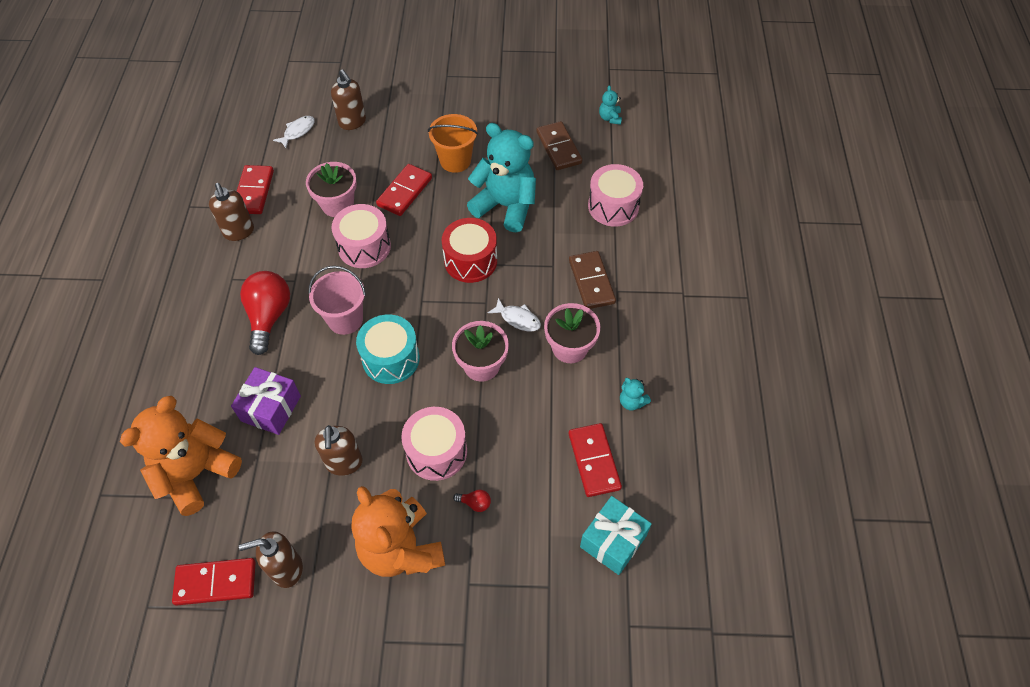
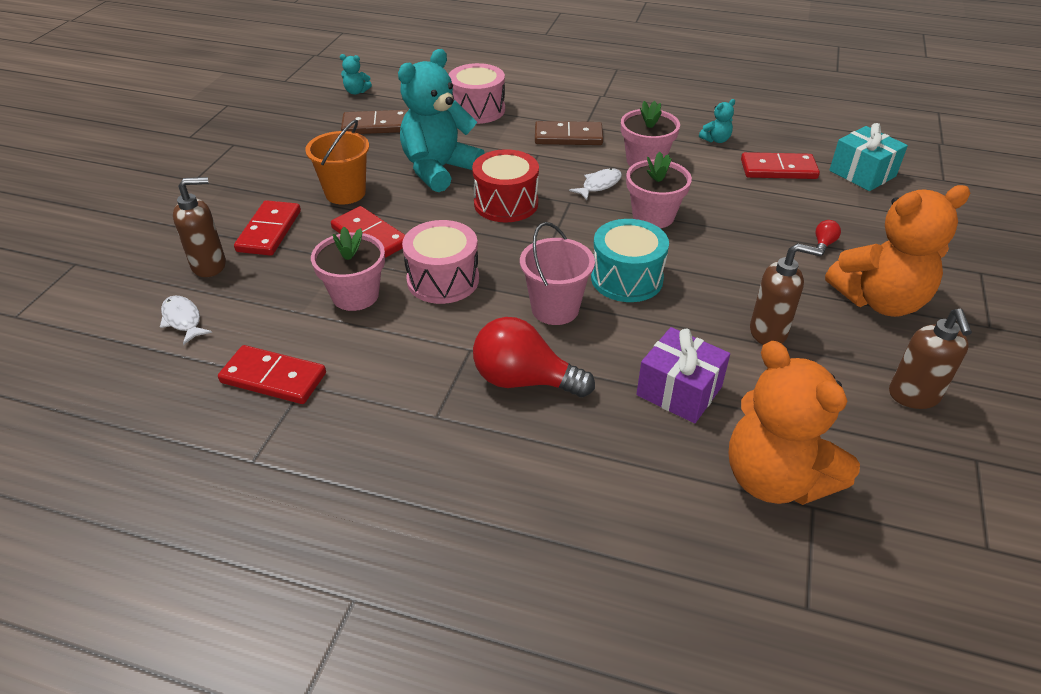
camera: 75 degrees left, 15 degrees down
(216, 582) = (940, 466): red domino -> red domino (269, 231)
(239, 232) = (346, 401): brown soap dispenser -> none
(436, 451) = (759, 261): pink drum -> none

